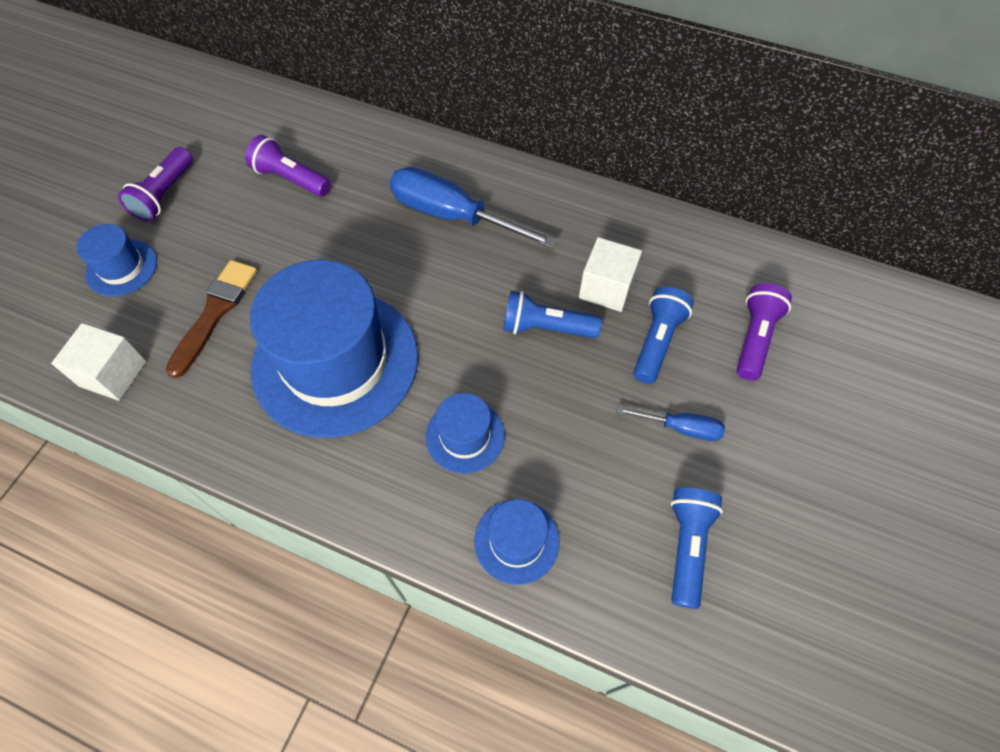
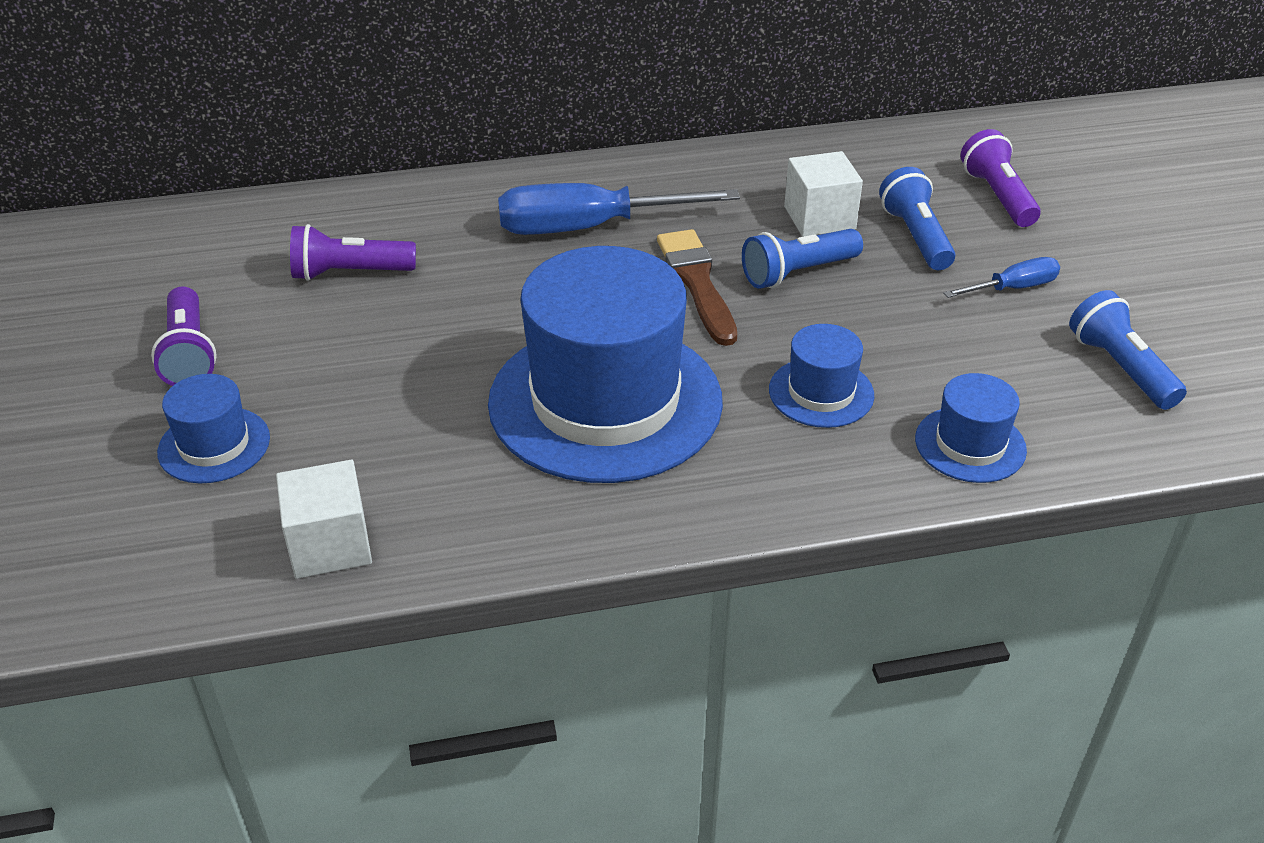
camera: 35 degrees left, 20 degrees down
(215, 313) = (400, 428): brown brush -> brown brush (697, 282)

